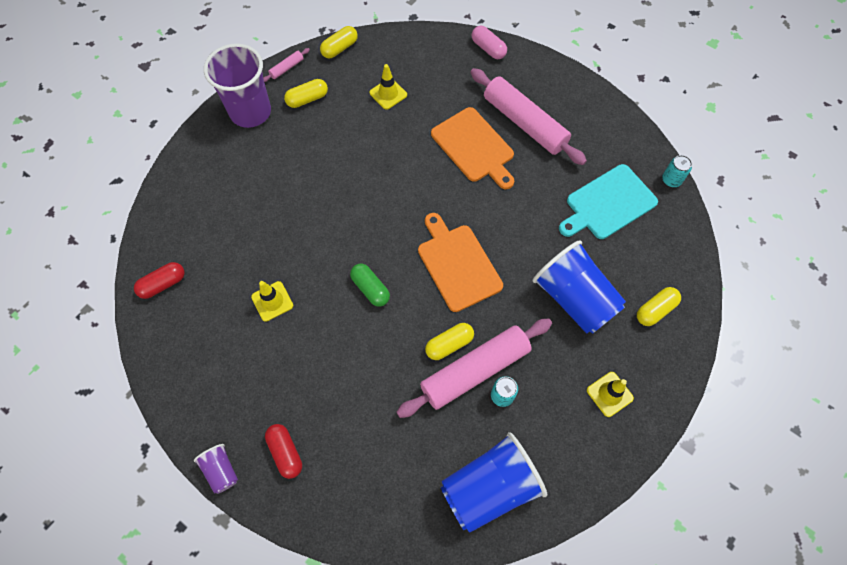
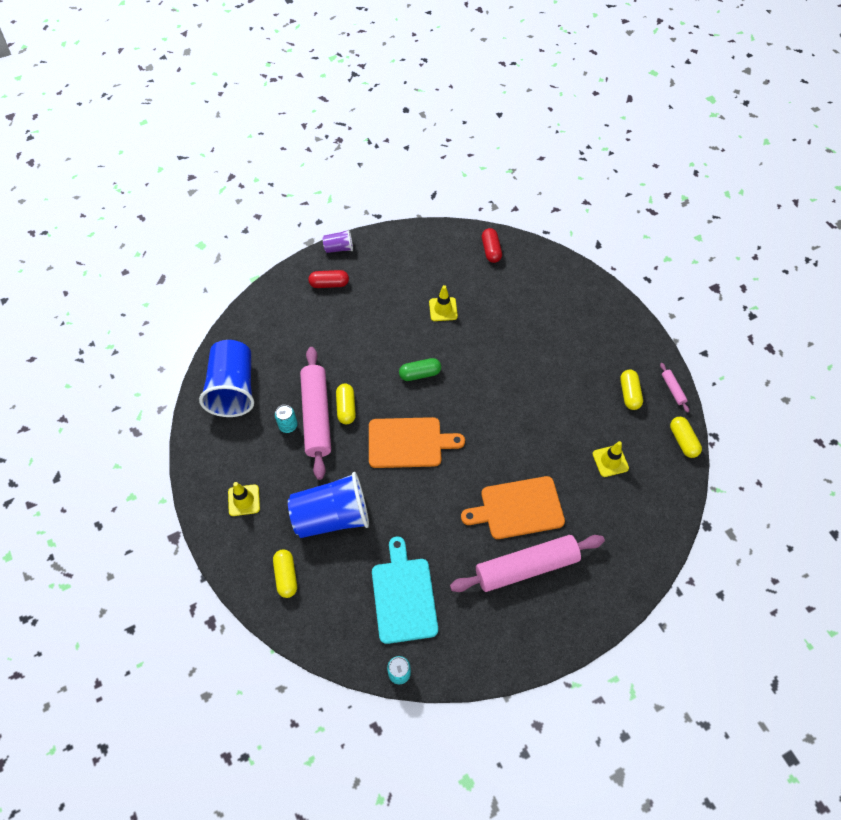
camera: 115 degrees right, 5 degrees down
(250, 112) = (631, 347): purple cup -> none
(488, 48) = (635, 578): pink capsule -> none

